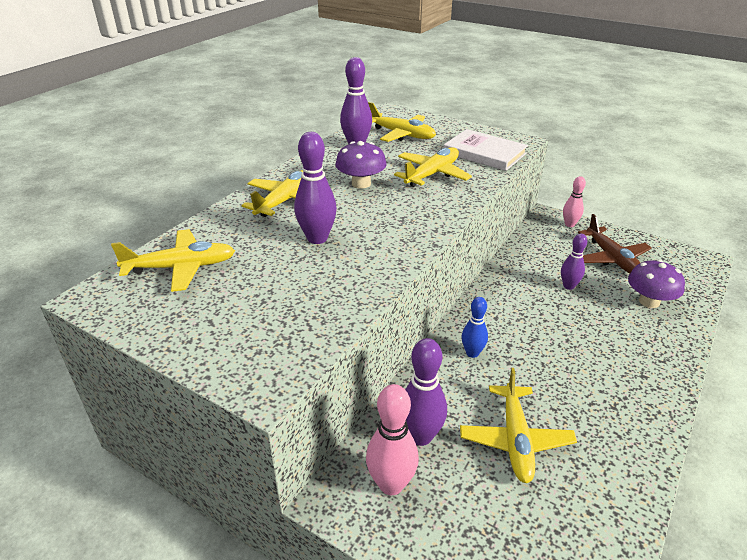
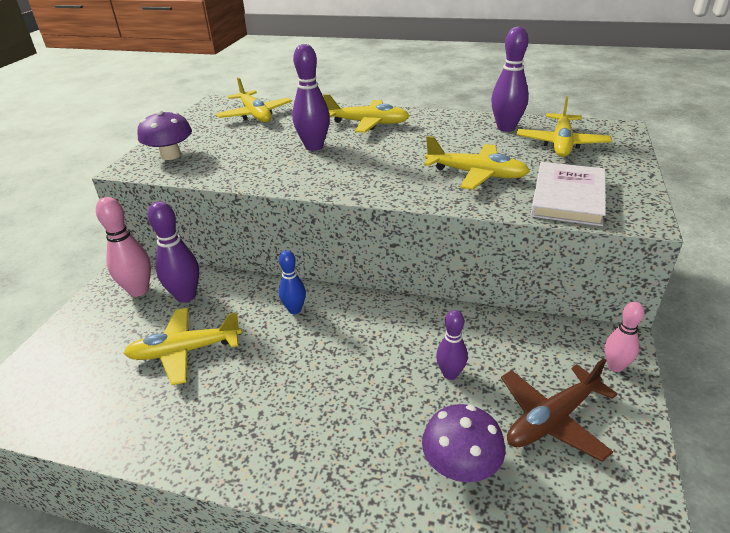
camera: 75 degrees right, 0 degrees up
(361, 183) = (423, 145): purple mushroom -> purple mushroom (171, 155)

